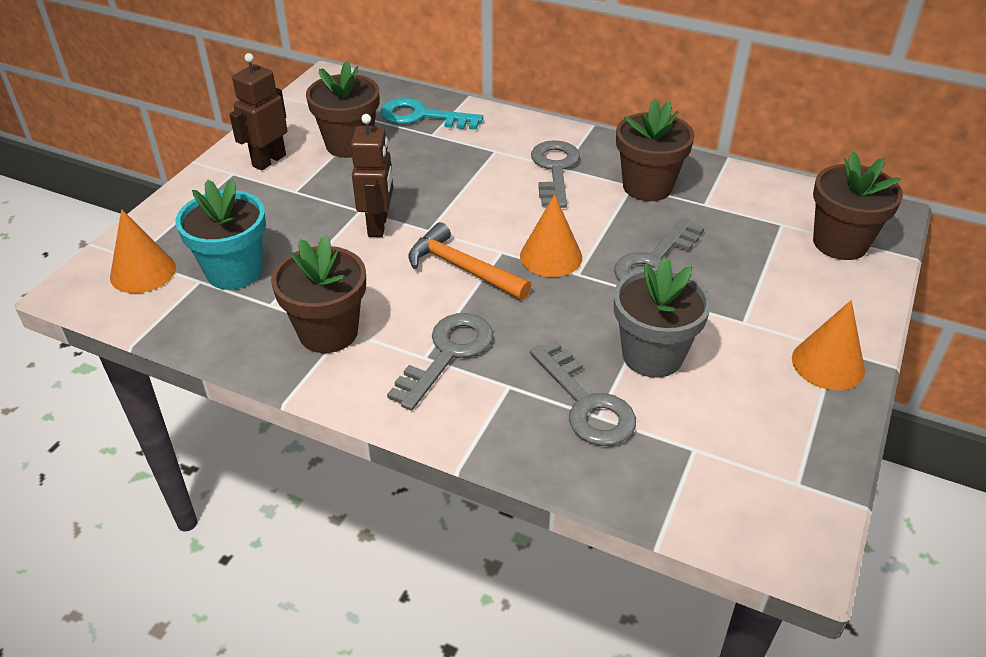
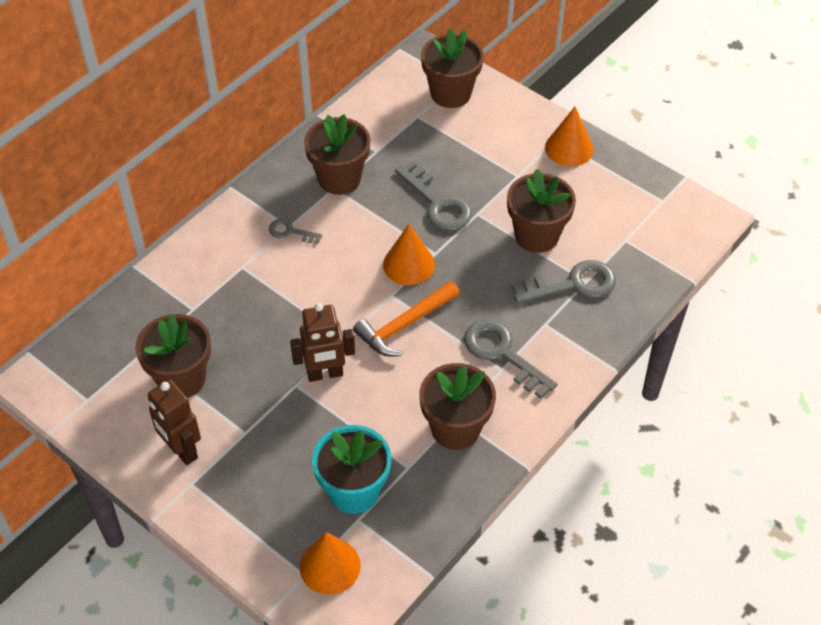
camera: 75 degrees left, 10 degrees up
(378, 226) = (325, 374): brown robot -> brown robot turned 150 degrees clockwise
(422, 116) = (156, 311): turquoise key -> none
(555, 170) = (290, 232): grey key -> grey key, size x0.53
(652, 355) = (536, 235): grey flower pot -> brown flower pot

